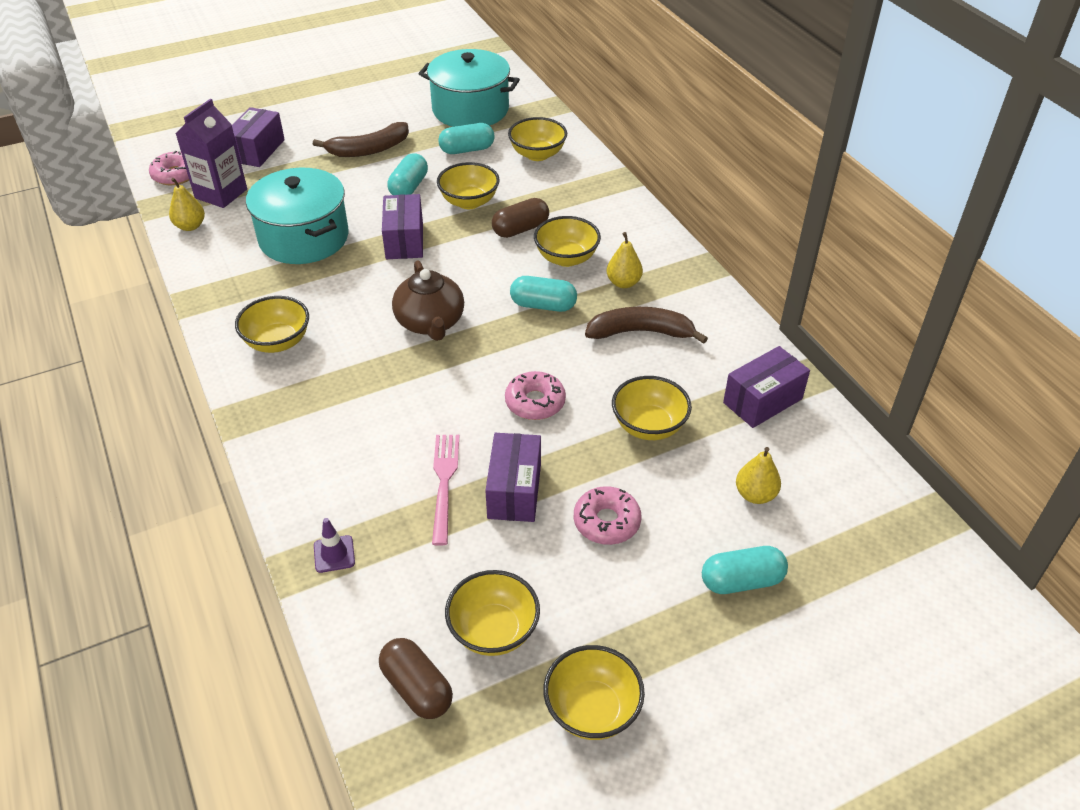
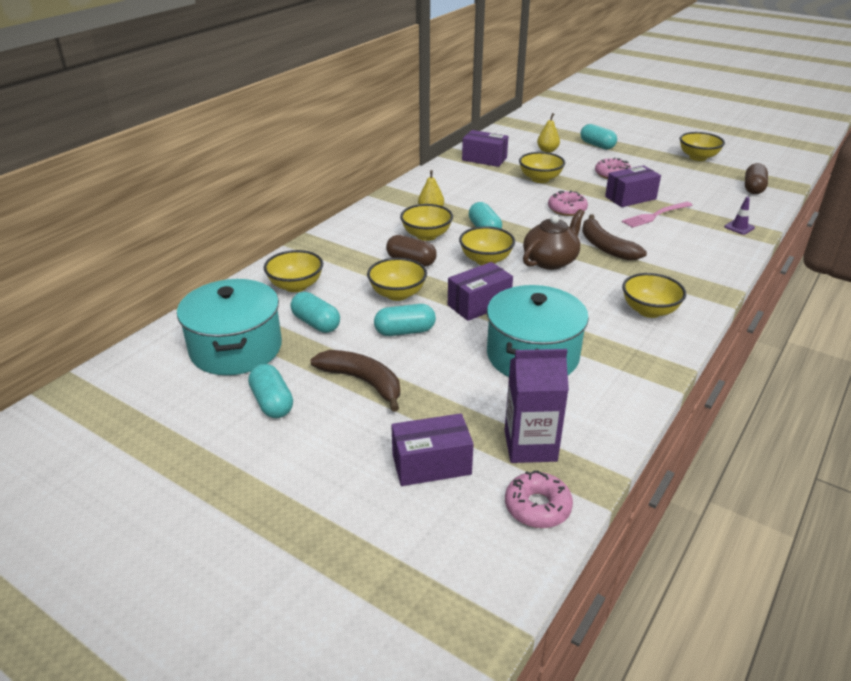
camera: 120 degrees left, 10 degrees down
(190, 226) = (597, 435): yellow pear -> none
(389, 110) = (272, 402): none -> turquoise capsule
(493, 630) = (703, 182): yellow bowl -> yellow bowl (486, 260)
(641, 332) = (471, 196): brown banana -> brown banana (605, 247)

